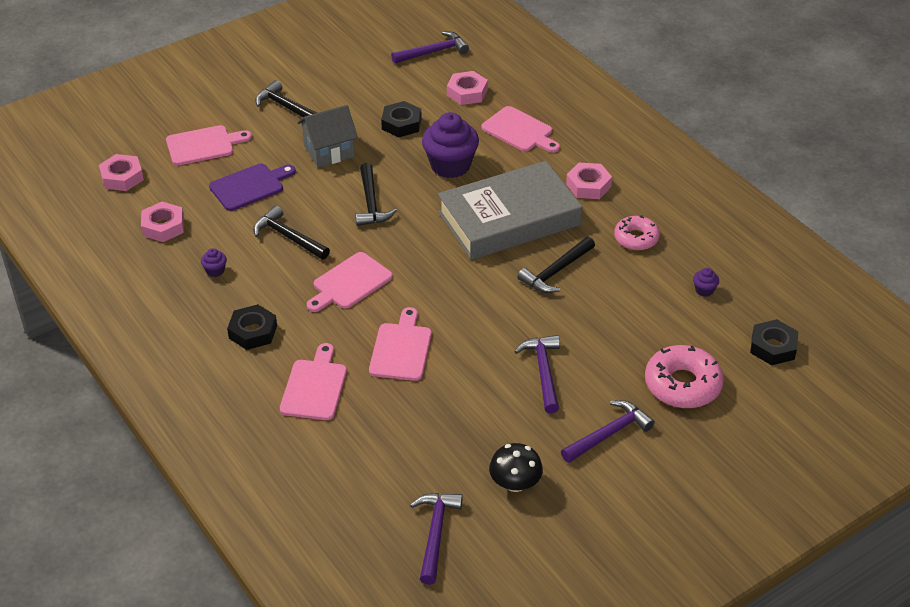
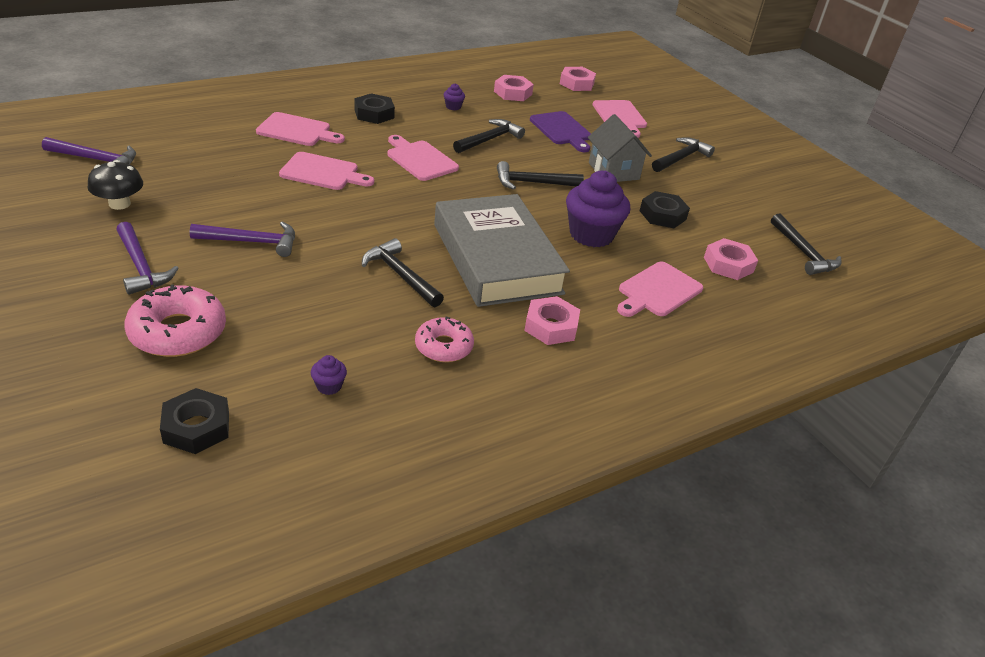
camera: 90 degrees right, 5 degrees down
(433, 52) = (803, 252): purple hammer -> black hammer

